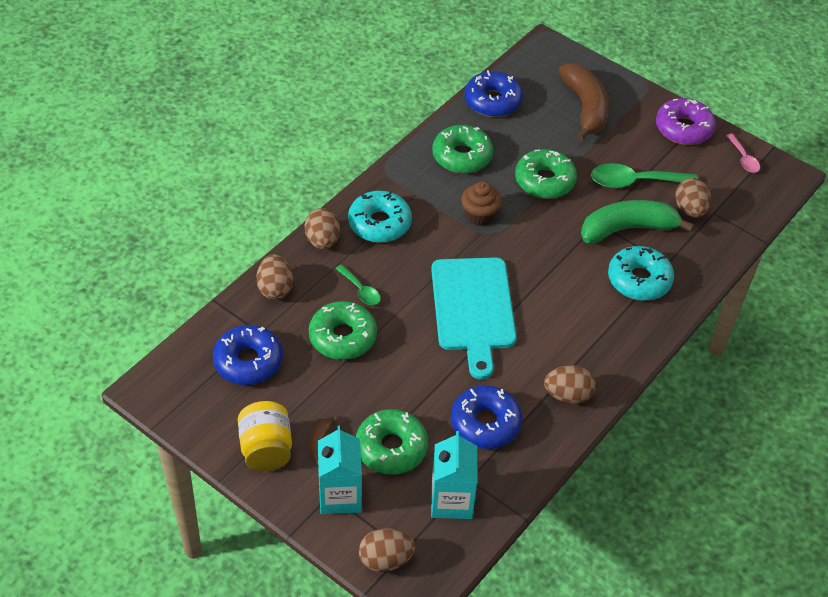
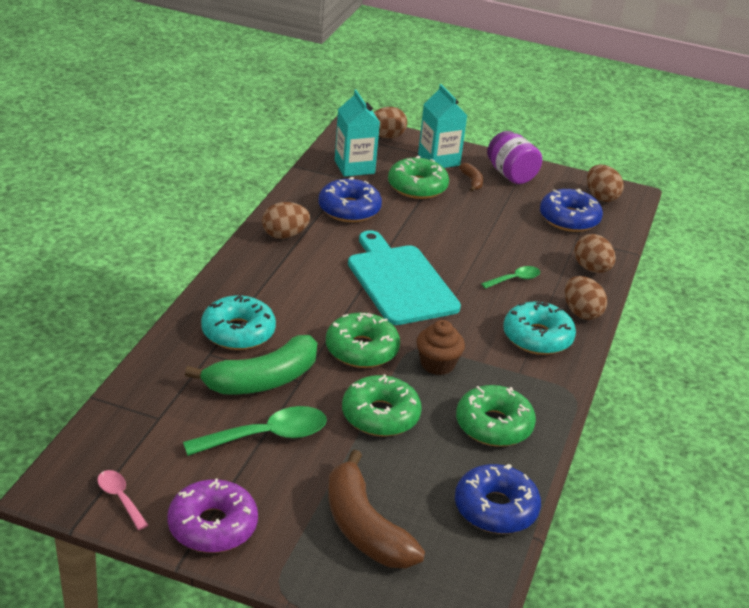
camera: 160 degrees right, 15 degrees down
(266, 449) = (511, 175): yellow jar -> purple jar
(343, 337) = (505, 245): green donut -> green donut (361, 350)
(360, 290) = (514, 279): green spoon -> green spoon turned 120 degrees clockwise
(690, 210) = (190, 415): brown egg -> brown egg (601, 197)

